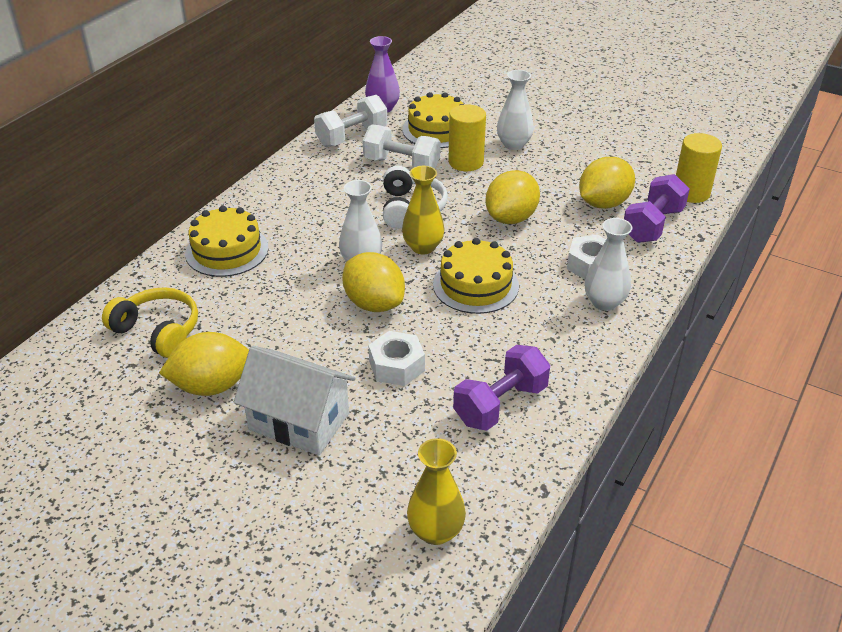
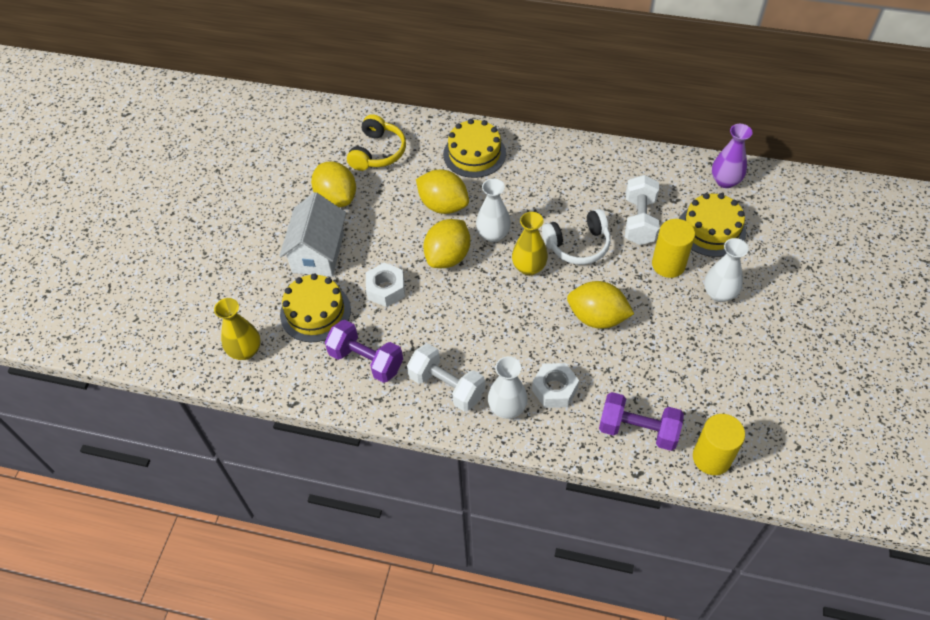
camera: 75 degrees right, 15 degrees up
(352, 137) = (665, 175): white dumbbell -> white dumbbell (447, 386)
(475, 285) = (494, 314): yellow cake -> yellow cake (315, 312)
(603, 203) = (654, 384): yellow lemon -> yellow lemon (443, 205)

